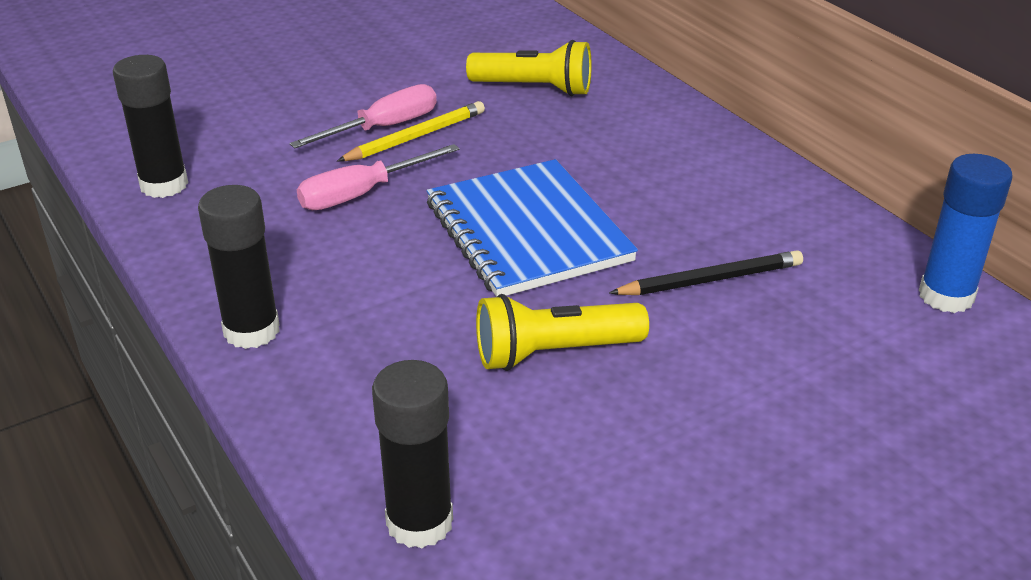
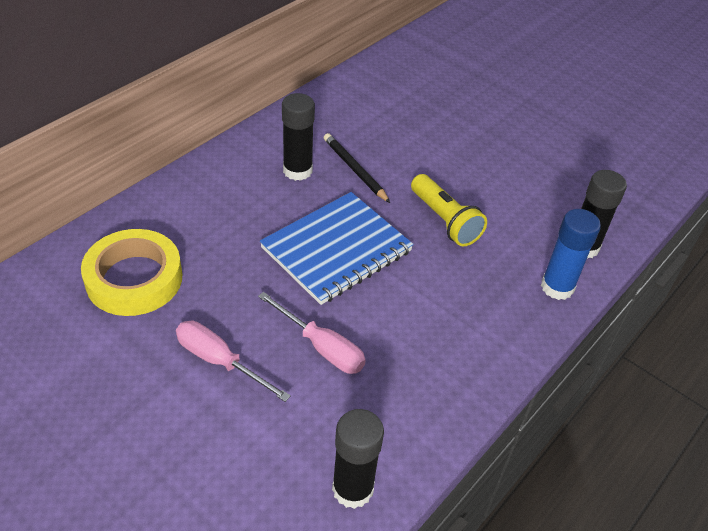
camera: 110 degrees left, 10 degrees up
(251, 330) = (494, 358): black glue stick -> black glue stick (297, 170)
(416, 137) = (229, 336): yellow pencil -> none
(534, 88) = (134, 279): yellow flashlight -> yellow tape
(946, 296) = (335, 94): blue glue stick -> blue glue stick (557, 287)

